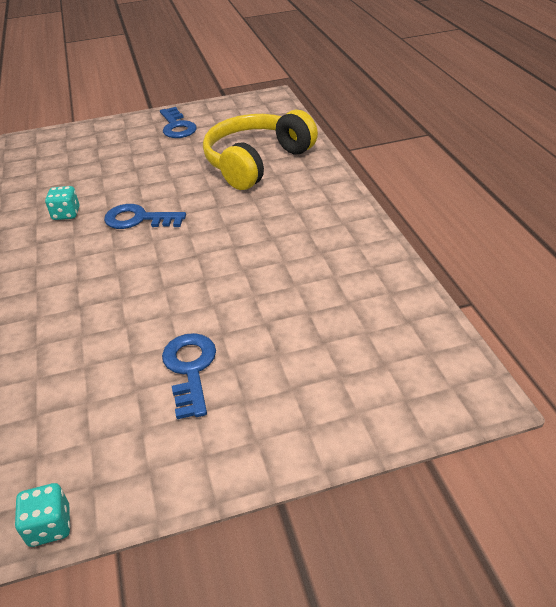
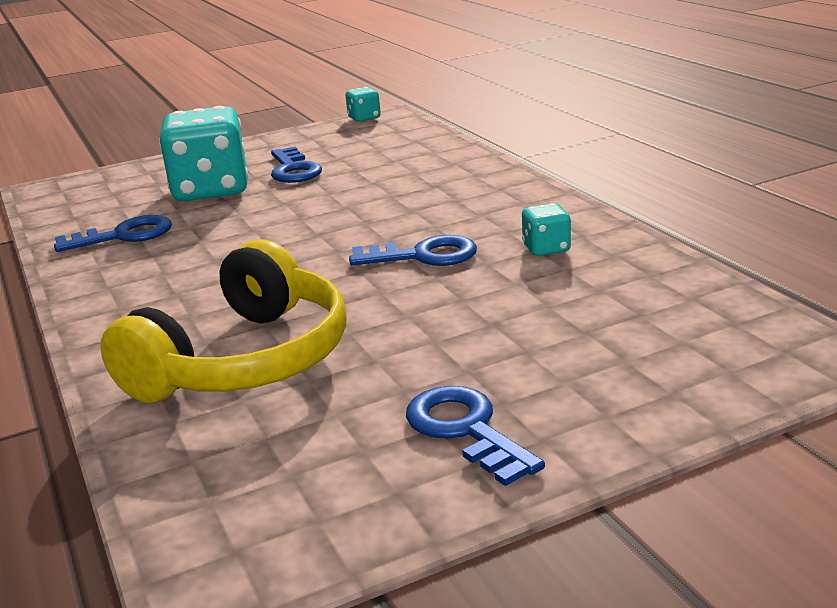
camera: 170 degrees right, 15 degrees down
(278, 343) = (211, 190): none -> turquoise dice
(349, 279) = (123, 236): none -> blue key

